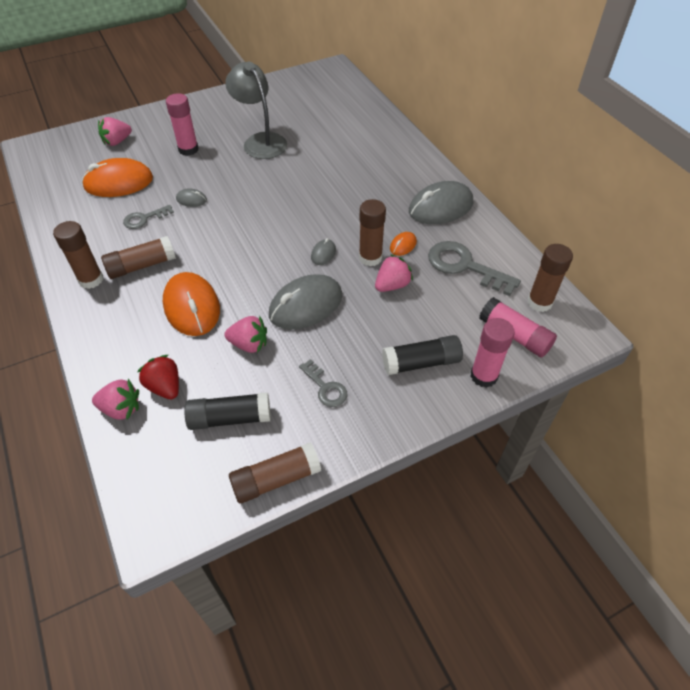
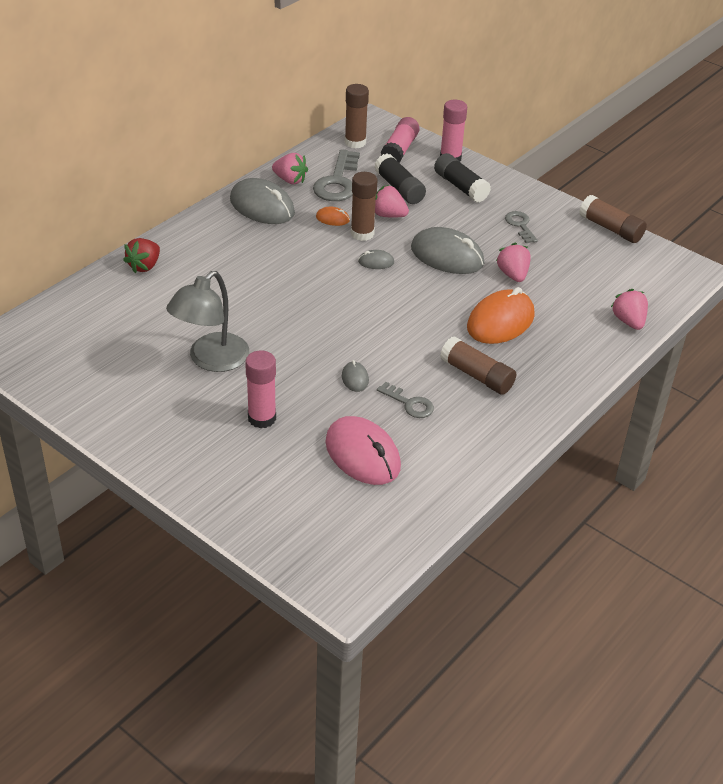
camera: 115 degrees left, 10 degrees down
(91, 279) = (521, 404): brown glue stick -> none
(117, 142) = (281, 497): pink strawberry -> pink strawberry (290, 180)
(119, 182) = (362, 455): orange mouse -> pink mouse
(165, 387) = (590, 306): red strawberry -> red strawberry (144, 266)
(230, 418) = (586, 263): black glue stick -> black glue stick (399, 188)
(325, 387) = (520, 225): grey key -> grey key turned 45 degrees counterclockwise

